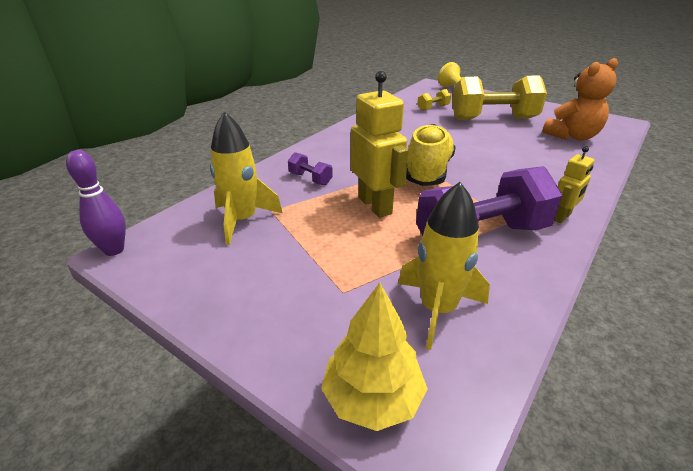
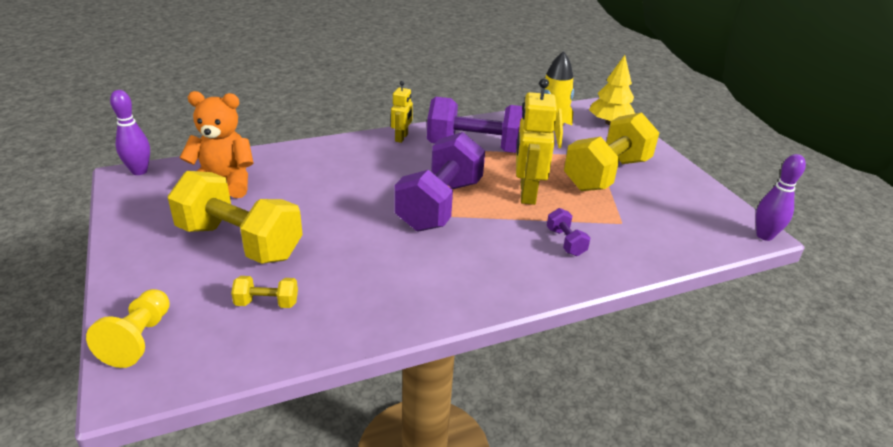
camera: 150 degrees left, 0 degrees up
(242, 220) = (651, 222): yellow rocket -> none
(314, 263) = (606, 174): none -> yellow dumbbell
(428, 171) = (440, 205): yellow shoe -> purple dumbbell
(562, 217) = (401, 138): yellow robot -> yellow robot turned 120 degrees clockwise
(626, 126) = (139, 171): none -> purple bowling pin

